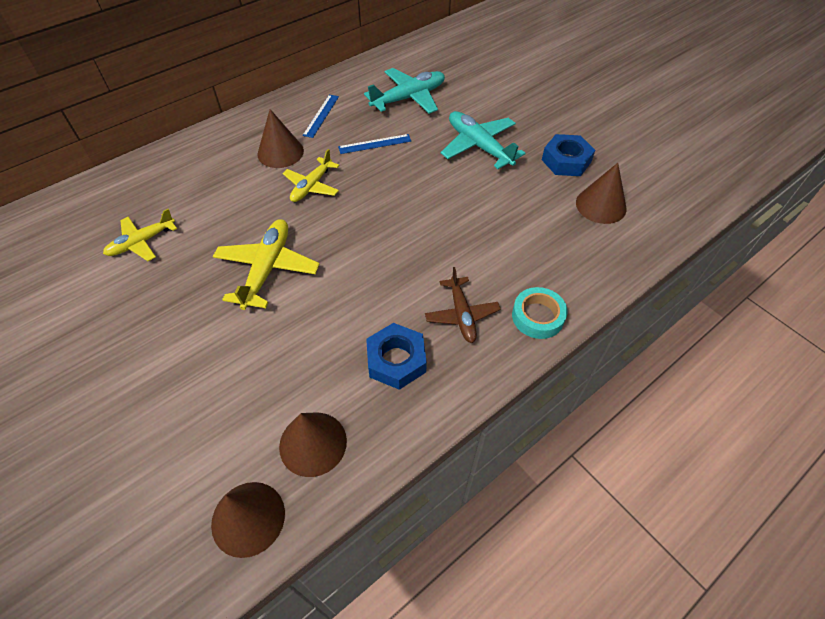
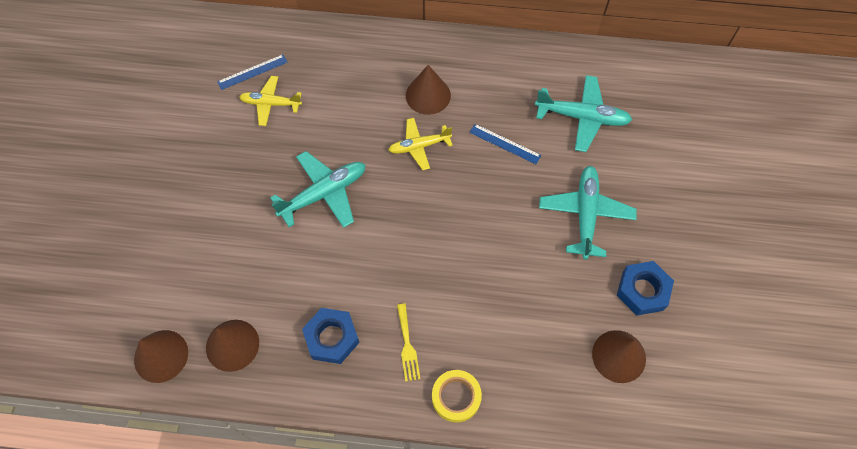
camera: 45 degrees right, 10 degrees up
(267, 268) = (324, 194): yellow plane -> turquoise plane
(321, 115) = (493, 81): blue ruler -> blue ruler (252, 72)
(461, 314) = (407, 345): brown plane -> yellow fork
(537, 316) = (456, 397): turquoise tape -> yellow tape

